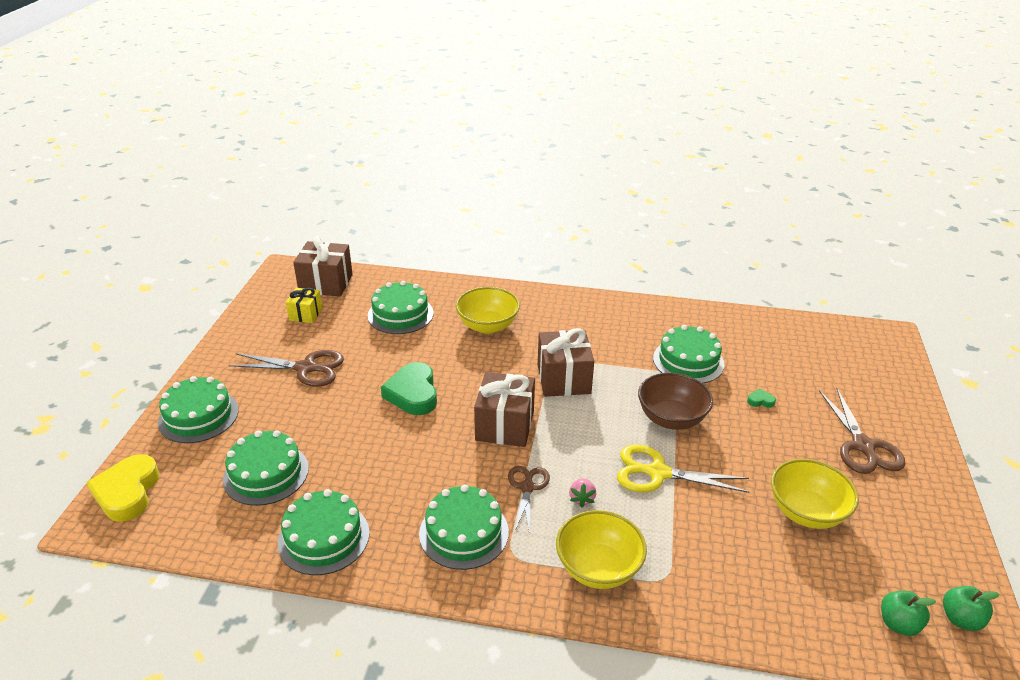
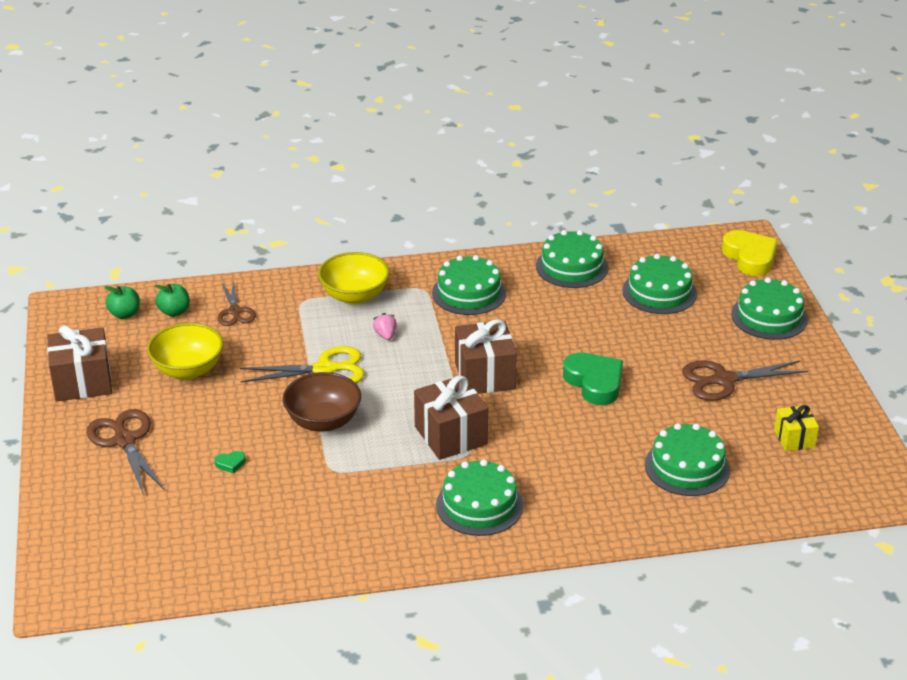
camera: 160 degrees right, 0 degrees up
(326, 283) = (819, 486): brown gift -> brown gift (82, 382)
(487, 326) = (573, 478): yellow bowl -> none
(527, 487) = (435, 332): brown scissors -> brown scissors (235, 311)
(688, 361) = (318, 492): green cake -> green cake (479, 505)
(960, 619) = (76, 327): green apple -> green apple (174, 312)

